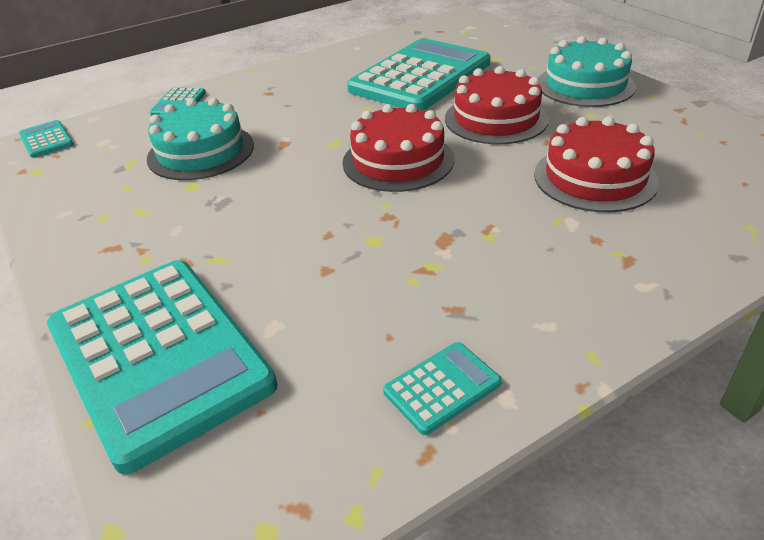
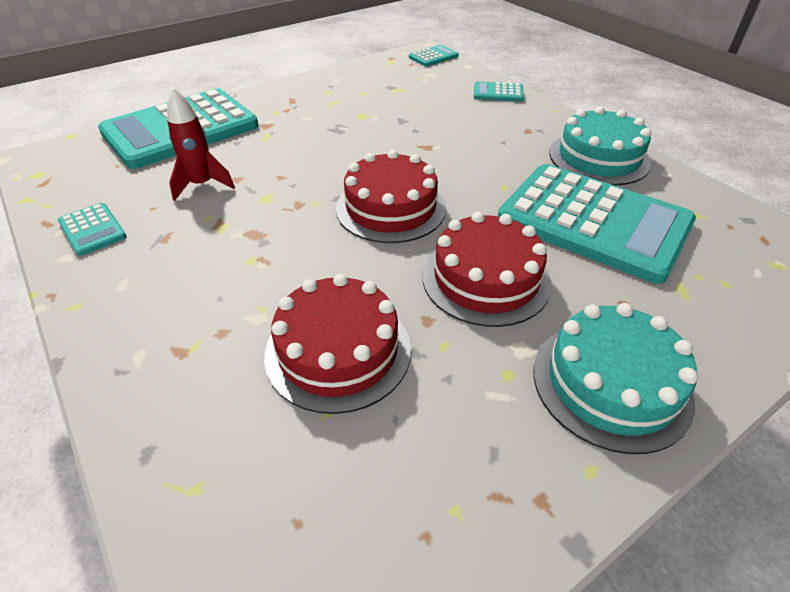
camera: 85 degrees right, 5 degrees up
(201, 151) = (413, 112): turquoise cake -> turquoise cake (598, 158)
(338, 298) = (202, 185): none -> red rocket

